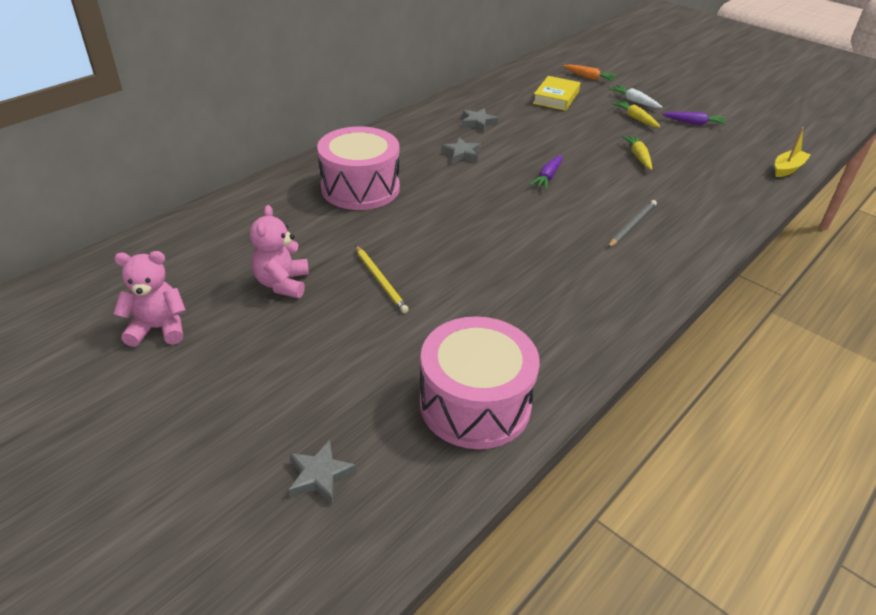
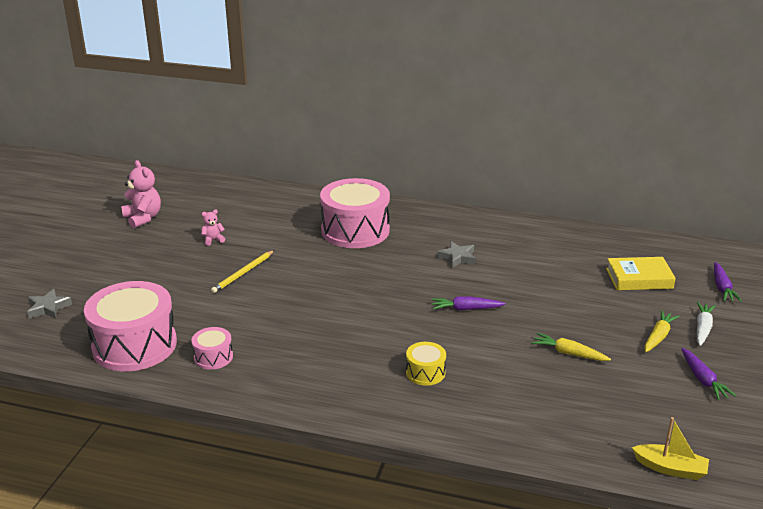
camera: 65 degrees right, 10 degrees down
(282, 283) = (213, 240): pink teddy bear -> pink teddy bear, size x0.53
(478, 123) = (526, 250): grey star -> none
(538, 344) = (213, 357): none -> pink drum
(589, 77) = (722, 288): orange carrot -> purple carrot
(632, 225) = (425, 372): grey pencil -> yellow drum
(638, 156) = (569, 353): yellow carrot -> yellow carrot turned 120 degrees counterclockwise

